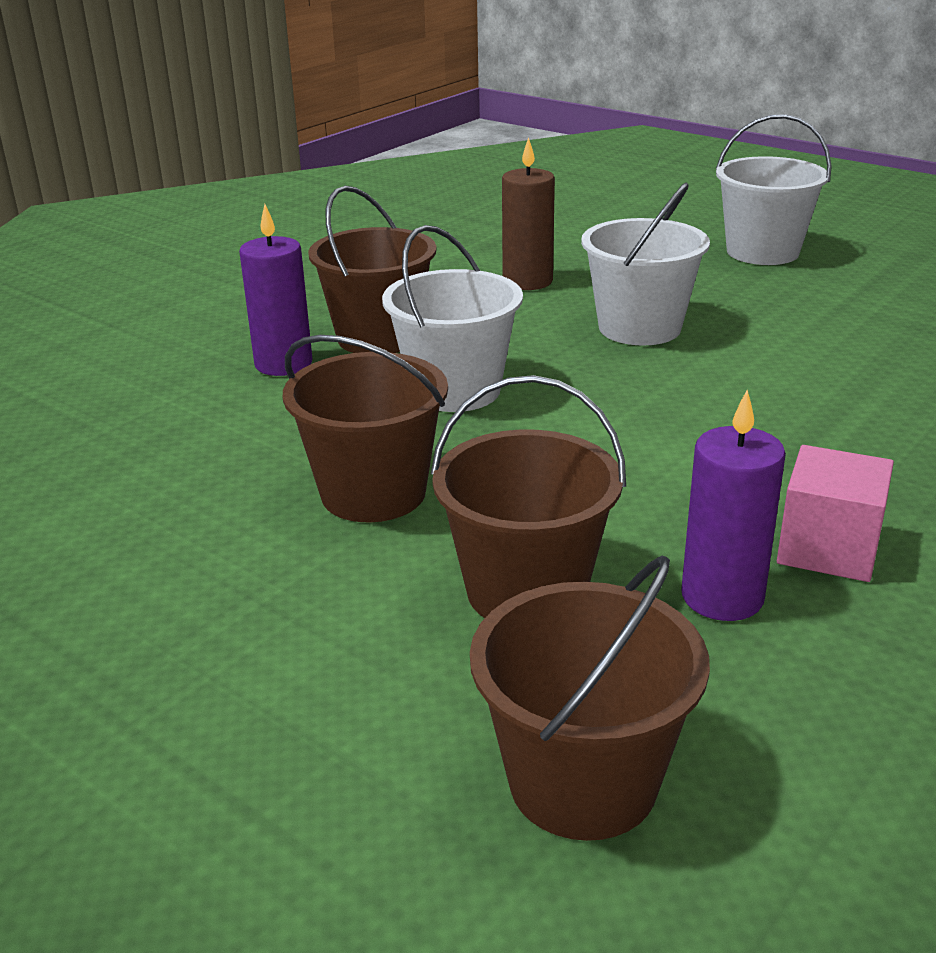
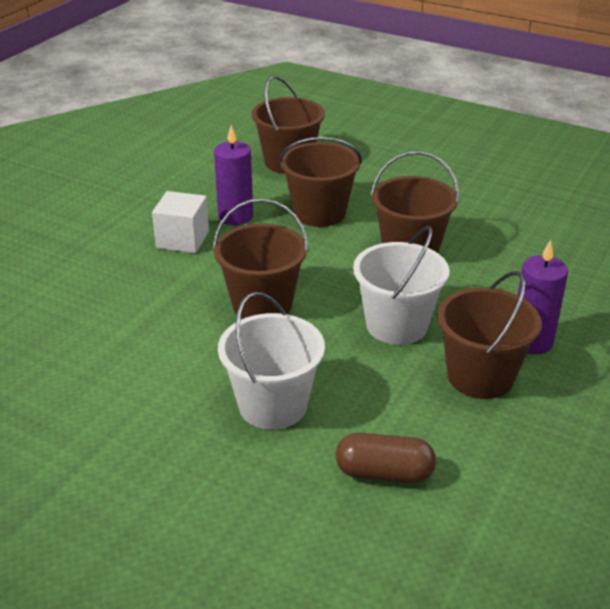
camera: 170 degrees right, 5 degrees up
(527, 281) = (384, 473): brown candle -> brown capsule
(655, 427) = (262, 304): none -> brown bucket
(762, 252) = (134, 560): white bucket -> none
(828, 549) = (182, 239): pink cube -> white cube

